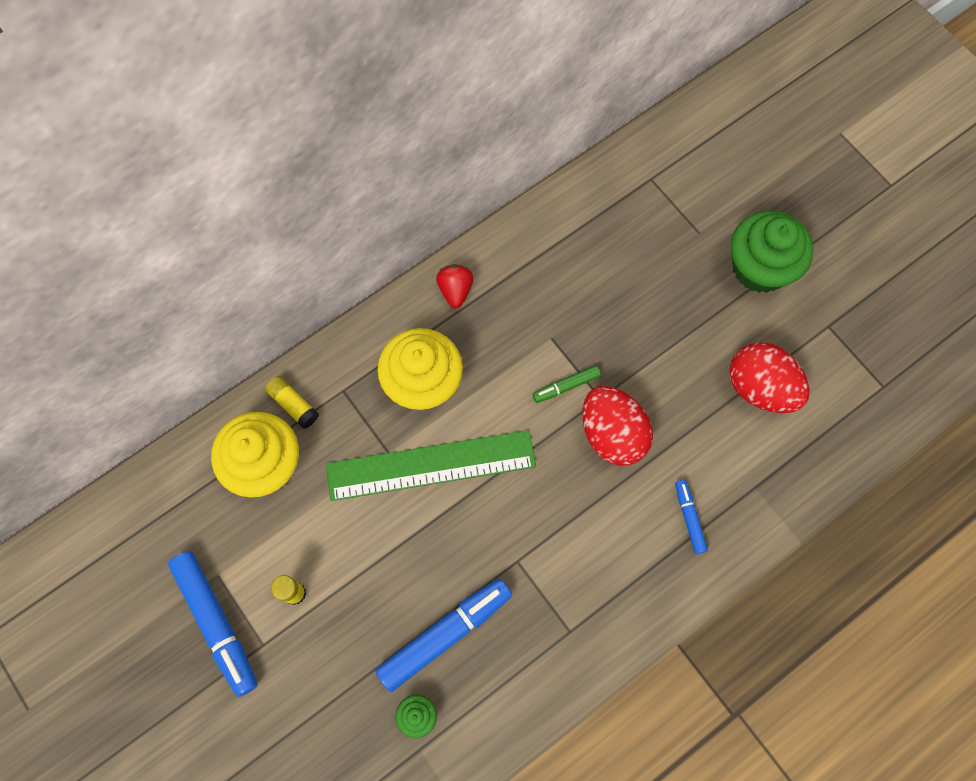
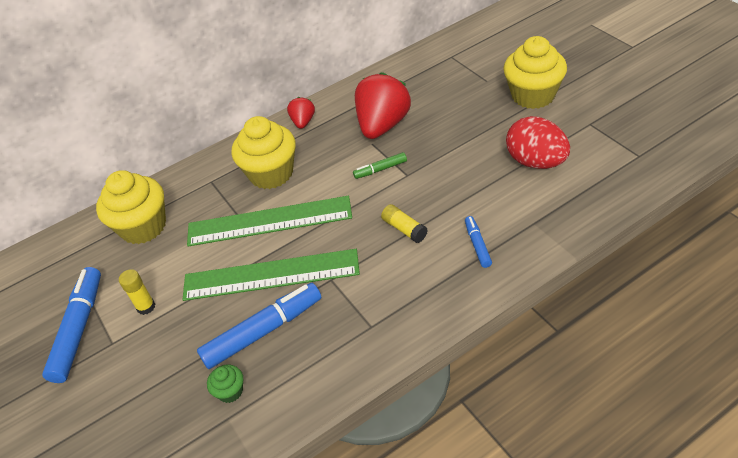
camera: 10 degrees right, 25 degrees down
(217, 623) = (79, 329): blue marker -> blue marker turned 150 degrees counterclockwise
(293, 404) = (172, 191): yellow glue stick -> yellow glue stick (404, 229)
(443, 551) = (271, 275): none -> green ruler
(564, 306) = (383, 125): none -> red strawberry
(612, 434) = (415, 195): red egg -> none
(759, 267) = (533, 95): green cupcake -> yellow cupcake

